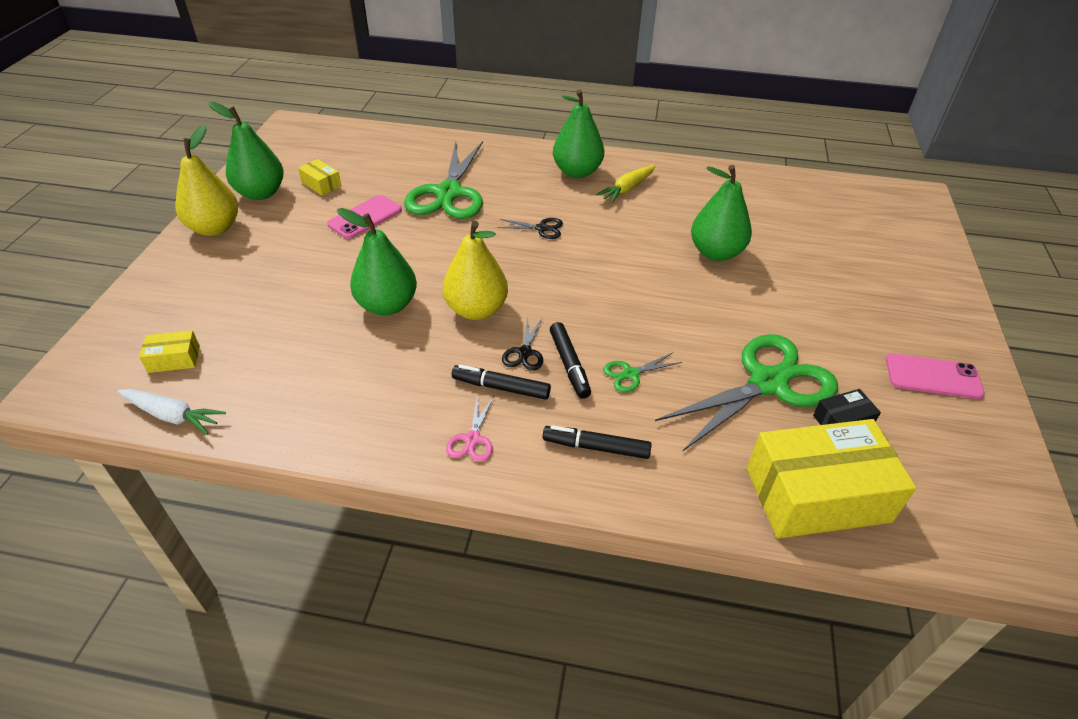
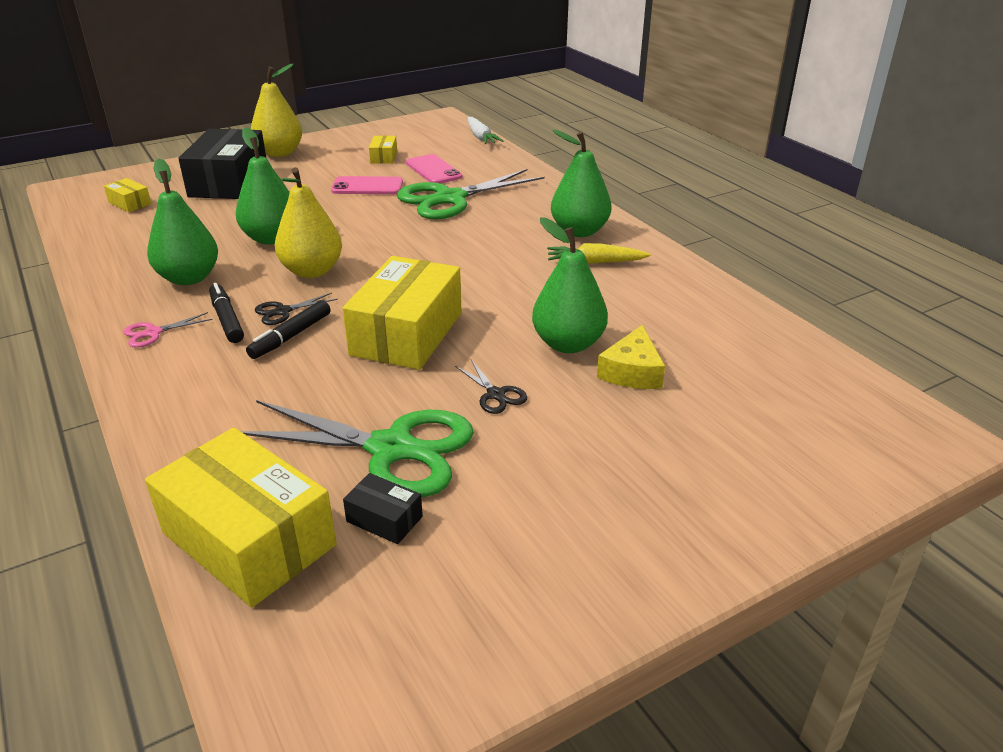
camera: 50 degrees right, 10 degrees down
(172, 416) = (76, 227): white carrot -> white carrot (481, 137)
(230, 281) = (229, 182): none -> black box
(261, 193) = (341, 146): green pear -> green pear (189, 278)
(542, 228) = (464, 251): black scissors -> black scissors (496, 394)
(596, 447) = (197, 389): black marker -> none
(629, 309) = (406, 333): none -> yellow box
(630, 374) = (314, 369): green scissors -> none
(771, 247) = (632, 372): none -> yellow cheese
(933, 376) = (550, 565): pink phone -> pink phone (433, 170)

